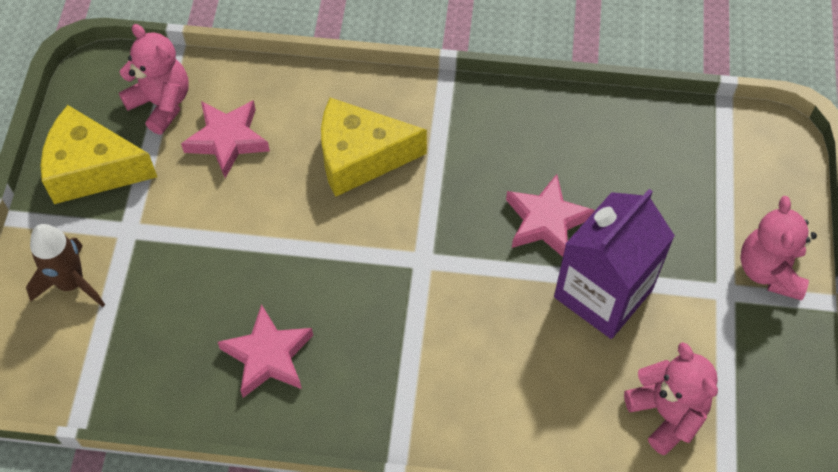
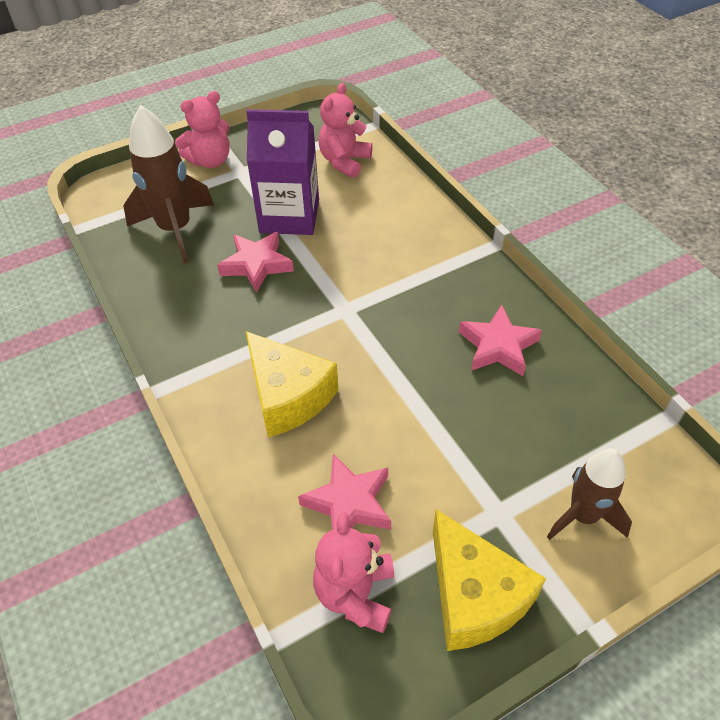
camera: 125 degrees left, 10 degrees down
(658, 179) = (175, 230): none -> brown rocket

